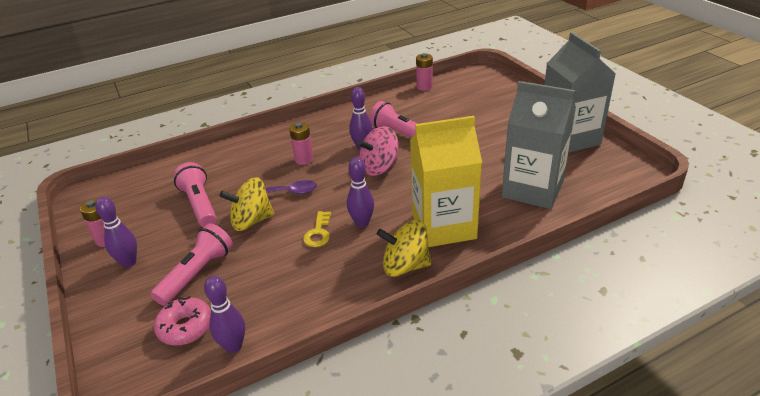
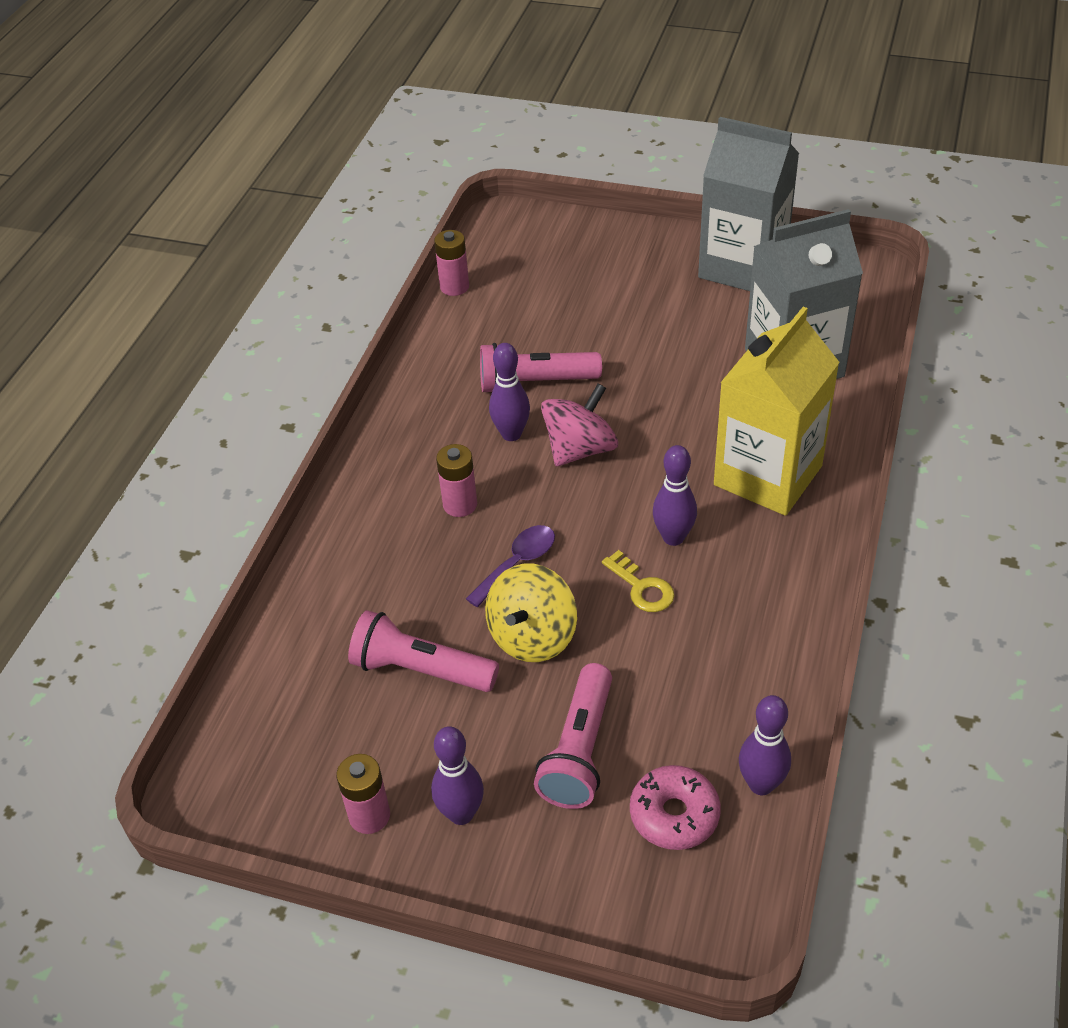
camera: 45 degrees left, 10 degrees up
(197, 274) = (579, 750): pink flashlight -> pink flashlight turned 150 degrees counterclockwise
(379, 167) = (580, 449): pink spinning top -> pink spinning top turned 150 degrees counterclockwise
(405, 266) = (796, 552): yellow spinning top -> none

